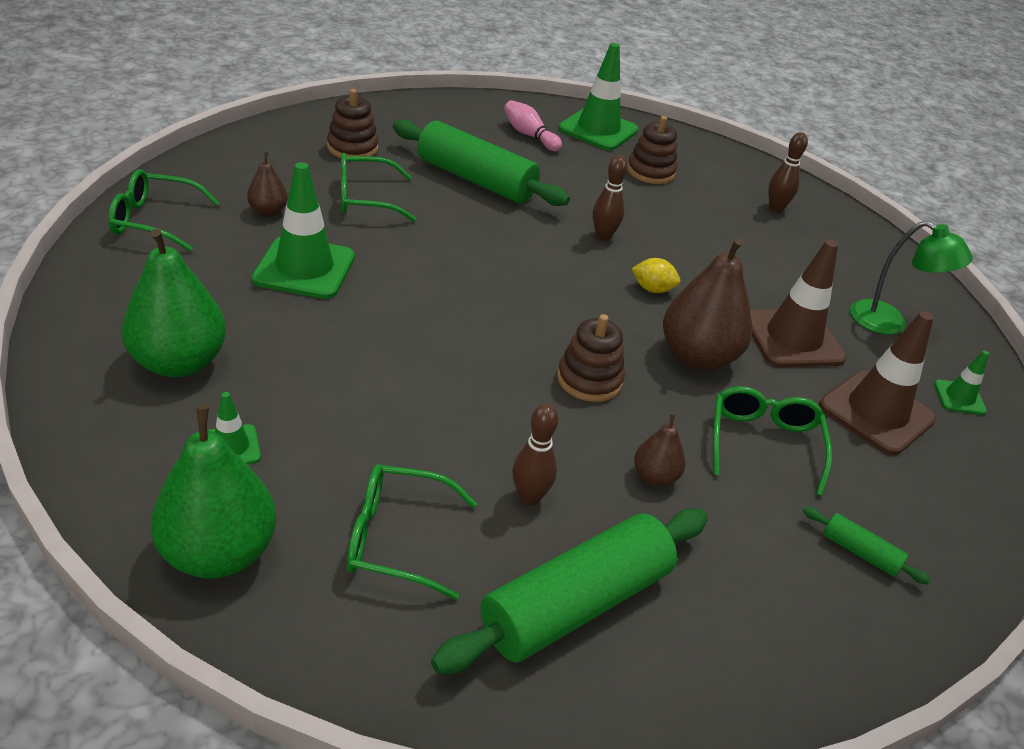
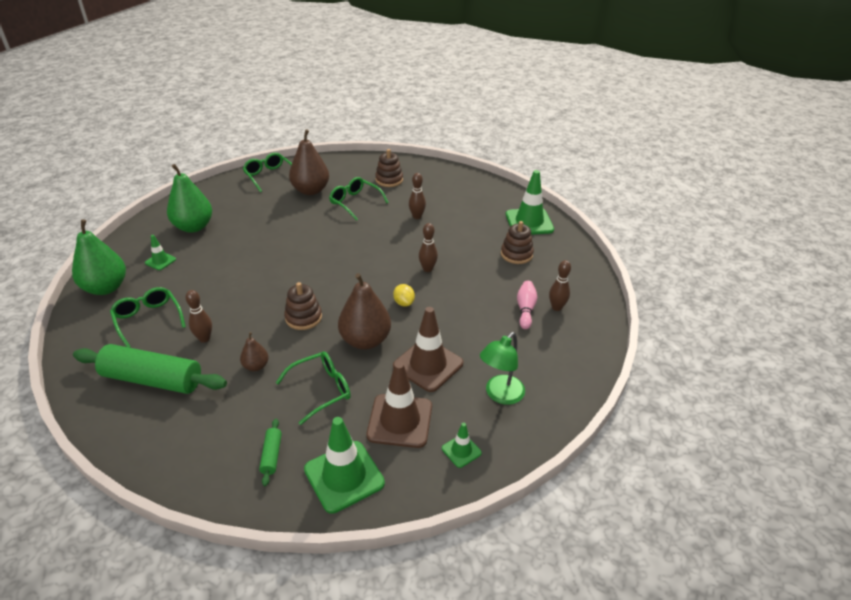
camera: 55 degrees right, 0 degrees up
(268, 211) = (311, 190): brown pear -> brown pear, size x1.99
(304, 268) = (284, 217): green traffic cone -> green traffic cone (344, 476)
(476, 180) = (417, 216): green rolling pin -> brown bowling pin
(529, 135) = (484, 209): pink bowling pin -> pink bowling pin (525, 309)
(889, 323) = (500, 395): green lamp -> green lamp turned 45 degrees clockwise

